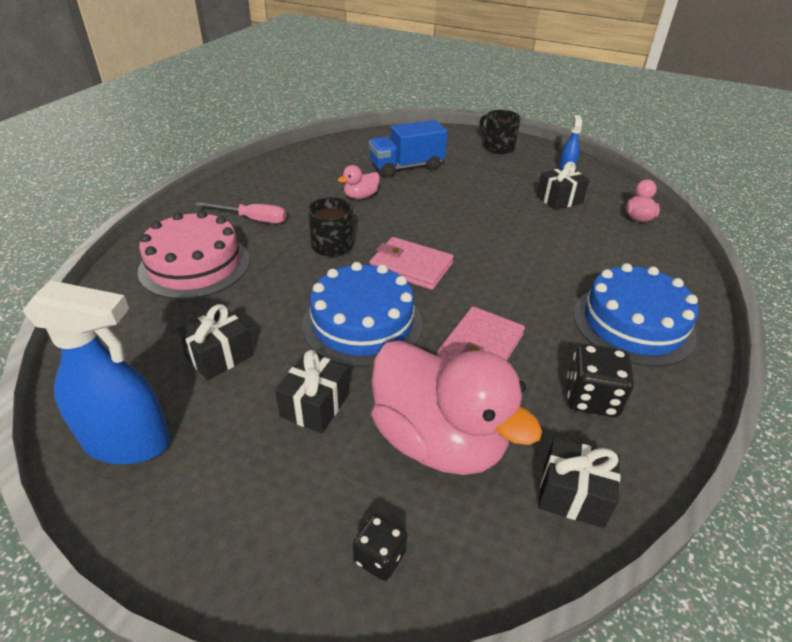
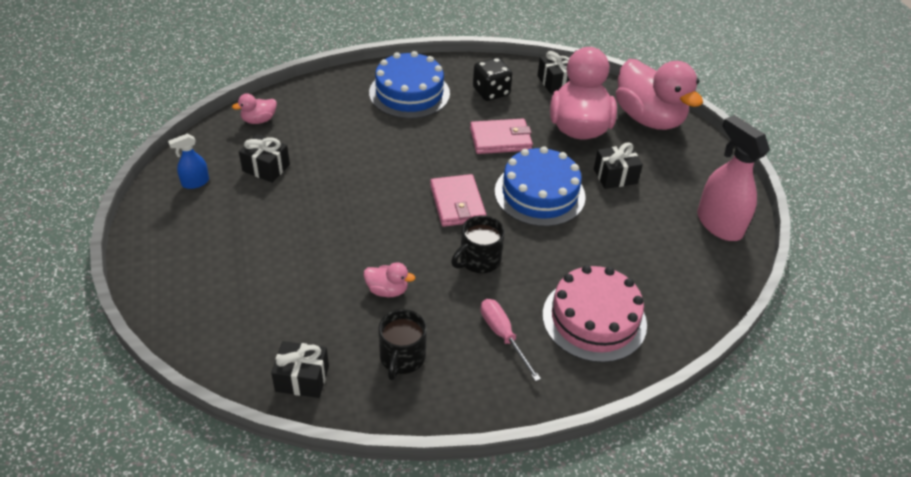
camera: 130 degrees left, 5 degrees up
(128, 442) = (719, 224): blue spray bottle -> pink spray bottle
(219, 356) = (638, 235): black gift -> black gift (302, 379)
(379, 557) = (648, 118): black dice -> pink duck
(406, 167) = (291, 293): blue truck -> none
(497, 147) = (173, 249): black mug -> black mug (402, 358)

